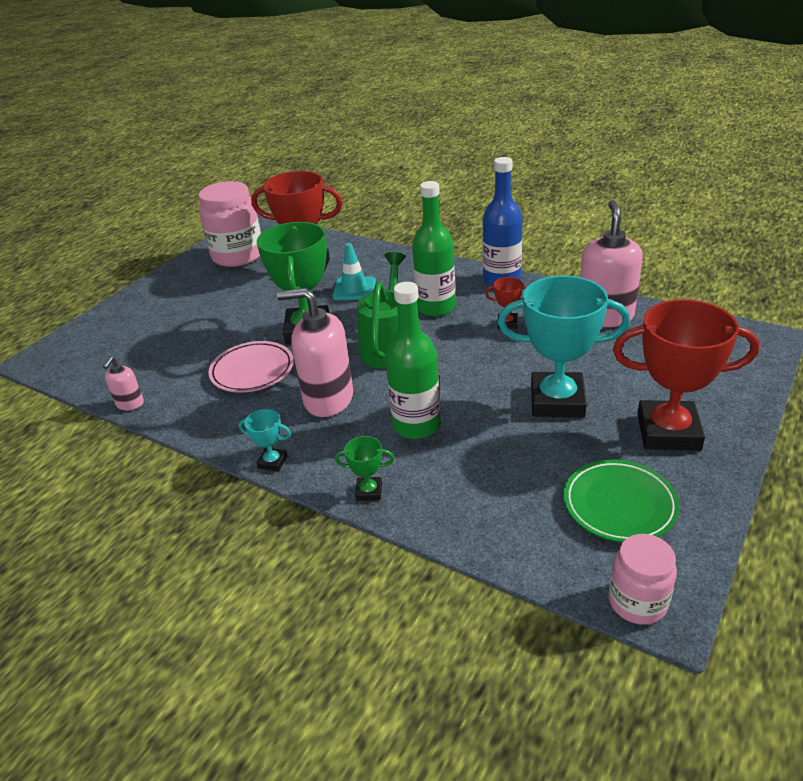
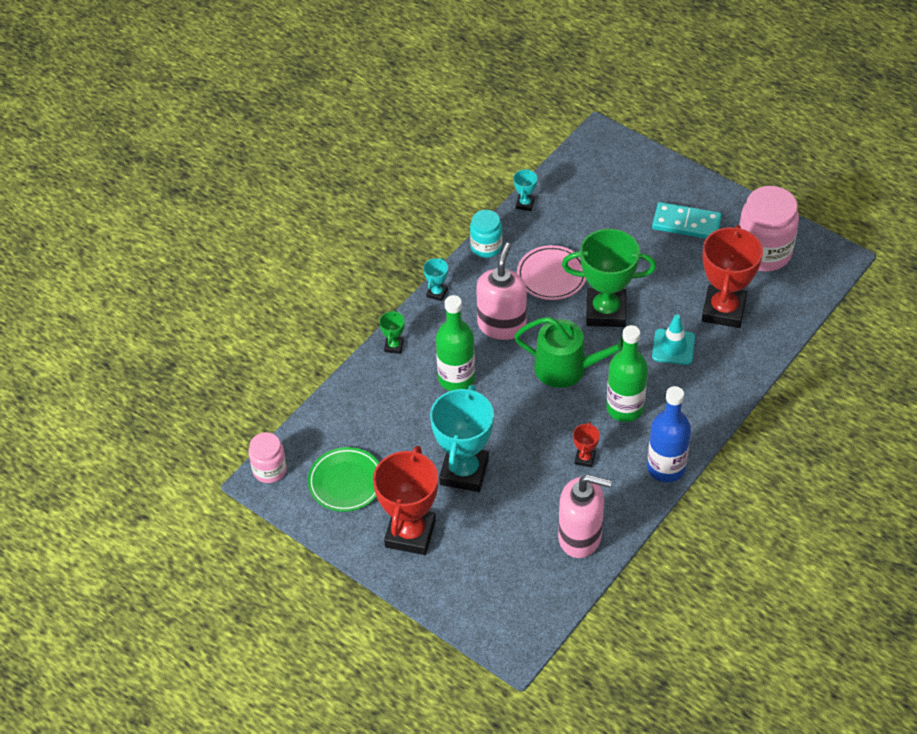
camera: 95 degrees right, 15 degrees up
(130, 404) = (525, 204): pink soap dispenser -> turquoise trophy
(192, 296) = (686, 223): none -> turquoise domino
(196, 427) = (486, 247): none -> turquoise jar

